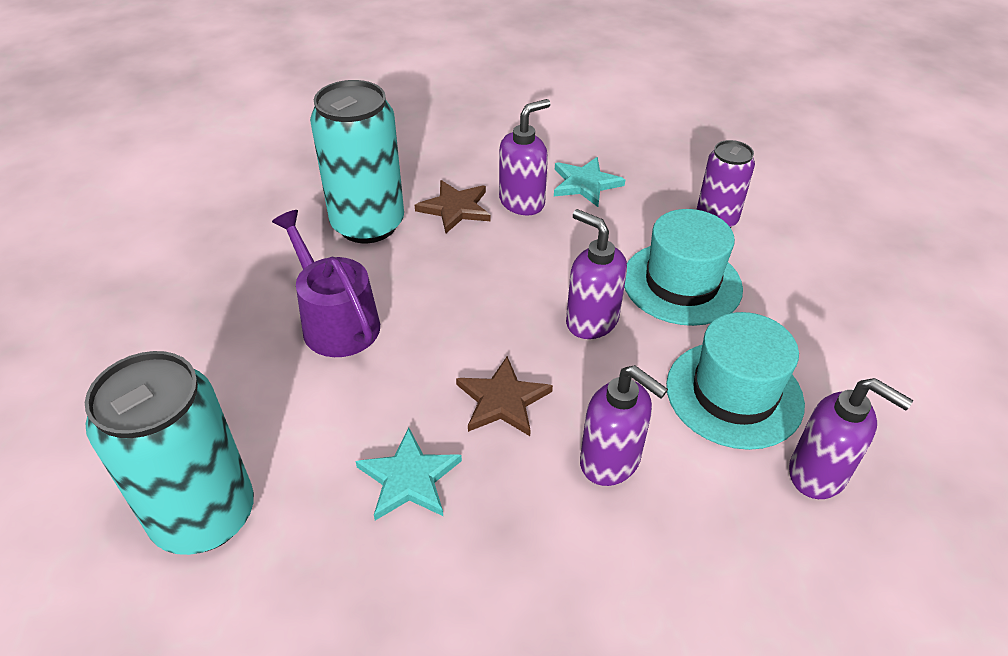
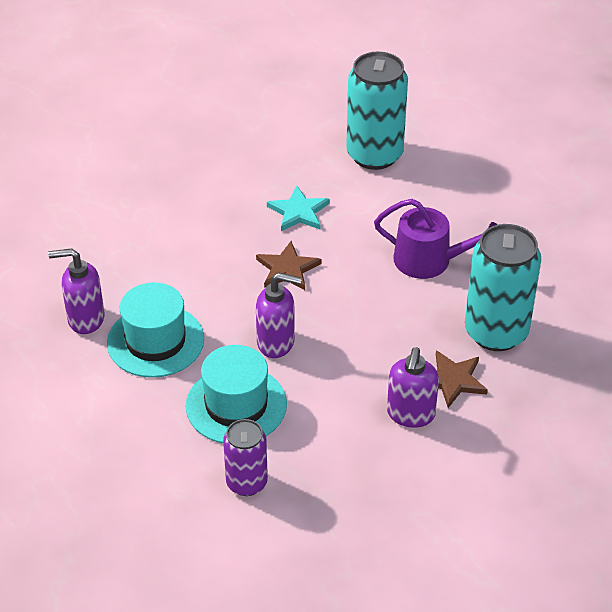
camera: 145 degrees right, 0 degrees up
(585, 184) = (380, 463): turquoise star -> none
(610, 461) = (203, 269): purple soap dispenser -> none

